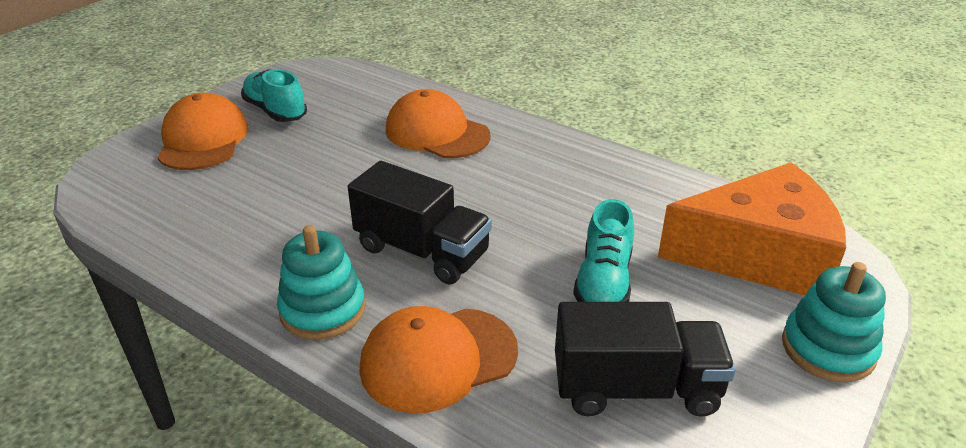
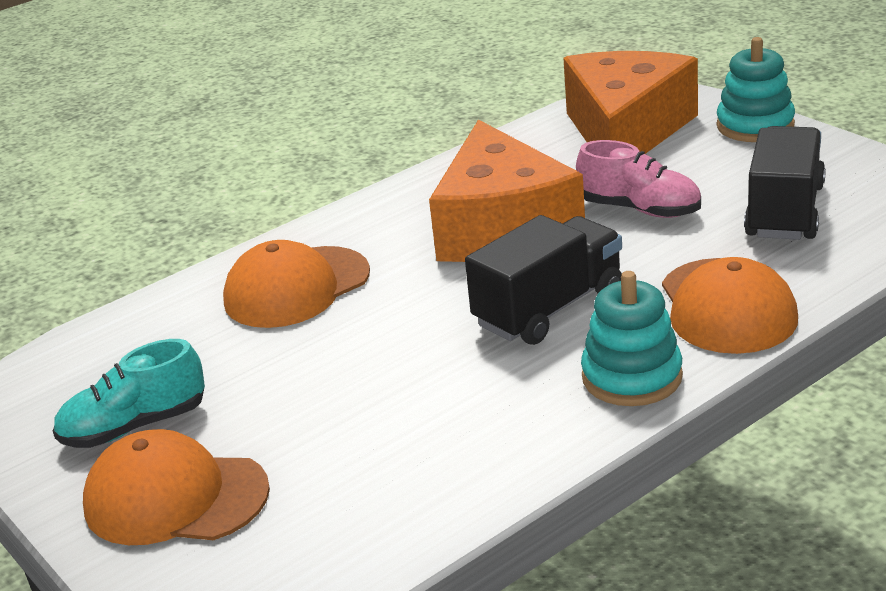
camera: 70 degrees left, 5 degrees down
(547, 208) = (503, 227): none -> orange cheese
(603, 282) = (640, 209): turquoise shoe -> pink shoe

